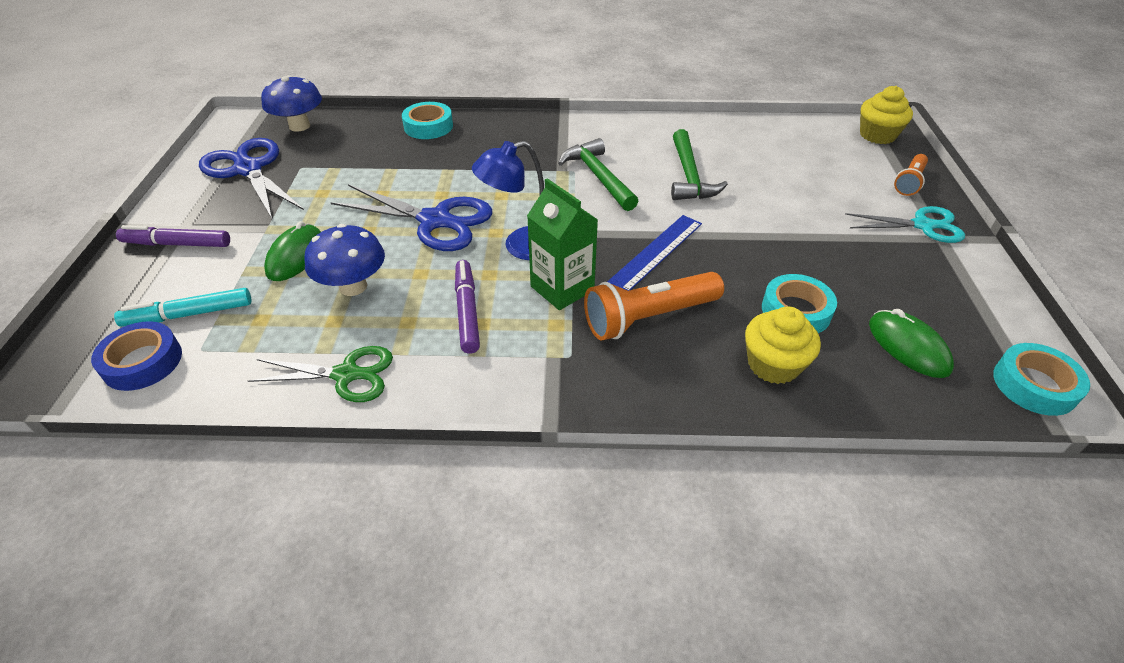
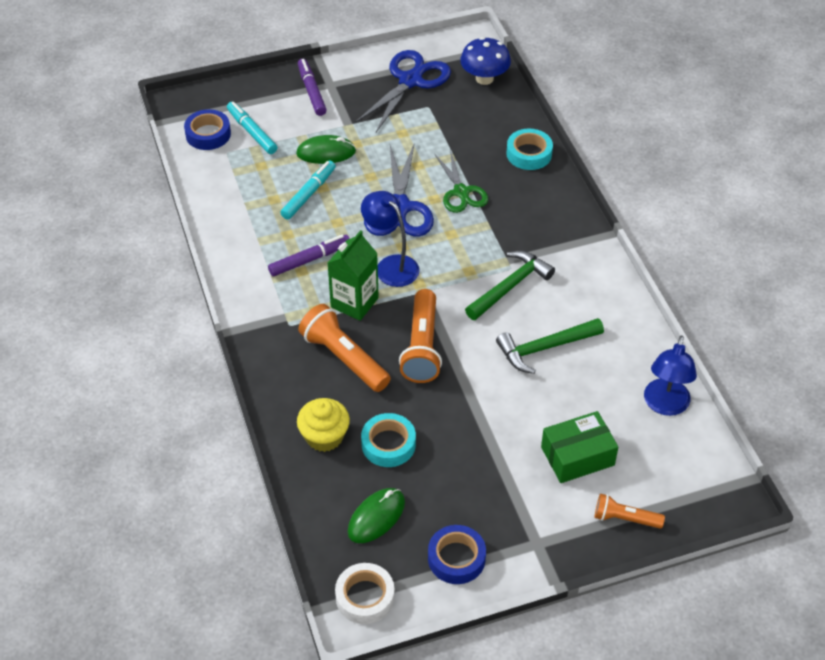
camera: 70 degrees right, 5 degrees up
(347, 375) = (232, 224): green scissors -> green scissors (461, 192)
(353, 286) = (309, 194): blue mushroom -> turquoise marker
(656, 252) = (422, 347): blue ruler -> orange flashlight
(779, 133) = (665, 405): none -> blue lamp
(831, 189) = (577, 456): none -> green box
(877, 135) = (709, 490): yellow cupcake -> none
(923, 225) = (551, 529): turquoise scissors -> none
(966, 296) = (456, 558): none -> blue tape
(1034, 385) = (365, 597): turquoise tape -> white tape

